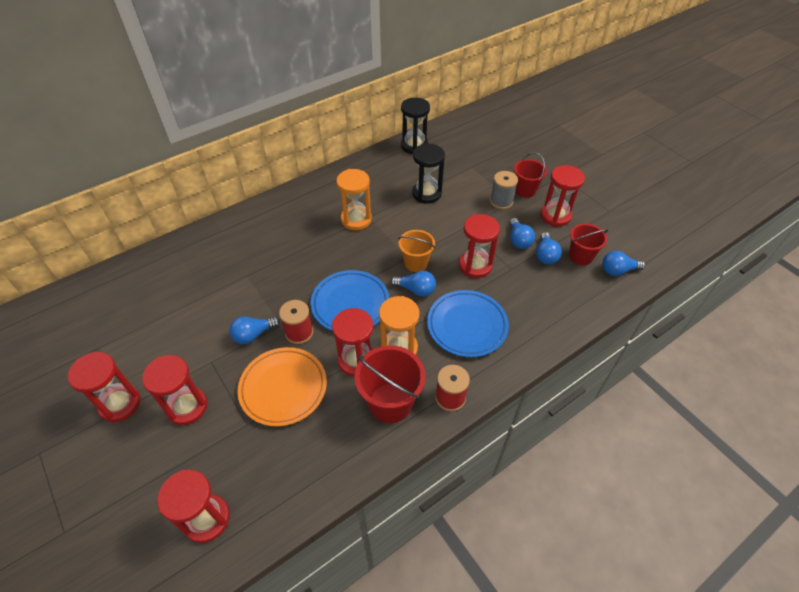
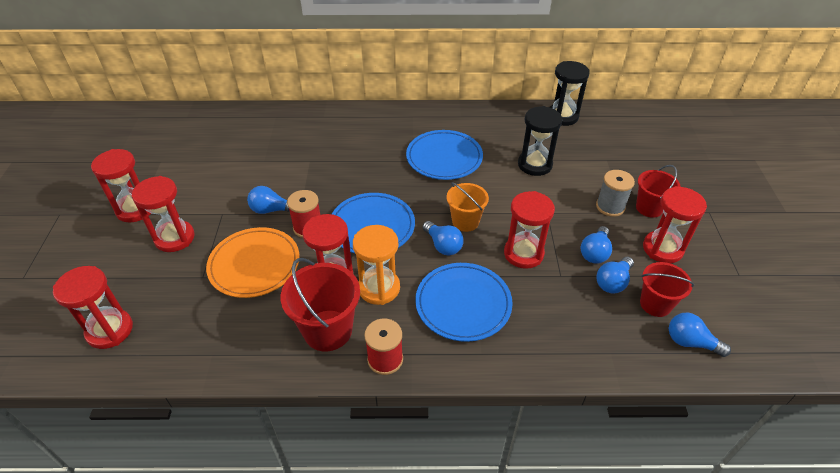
camera: 35 degrees right, 5 degrees down
(356, 219) = (444, 158): orange hourglass -> blue plate

